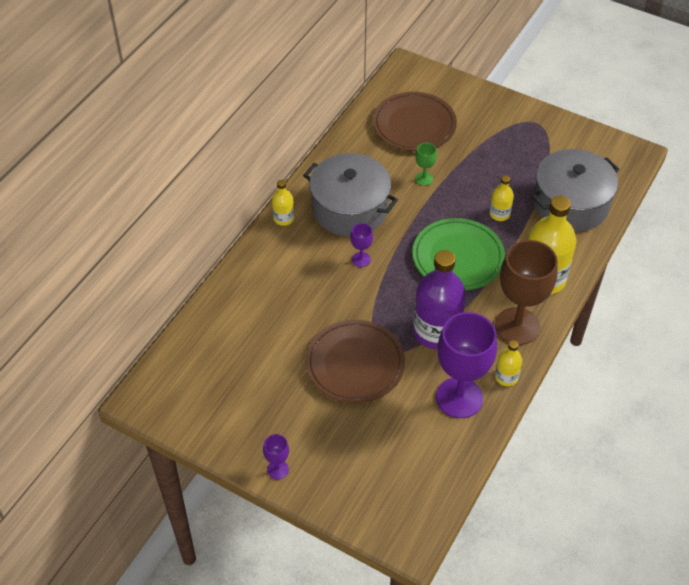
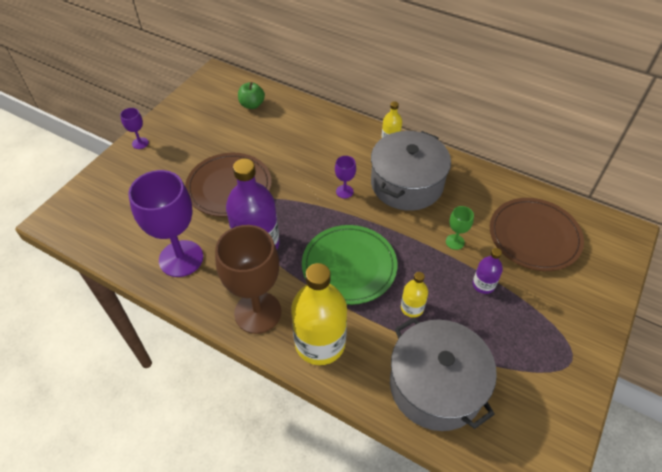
camera: 90 degrees right, 0 degrees up
(210, 352) = (252, 105): none -> green apple
(470, 165) = (483, 285): none -> purple bottle
(506, 377) = (197, 298): yellow bottle -> none

